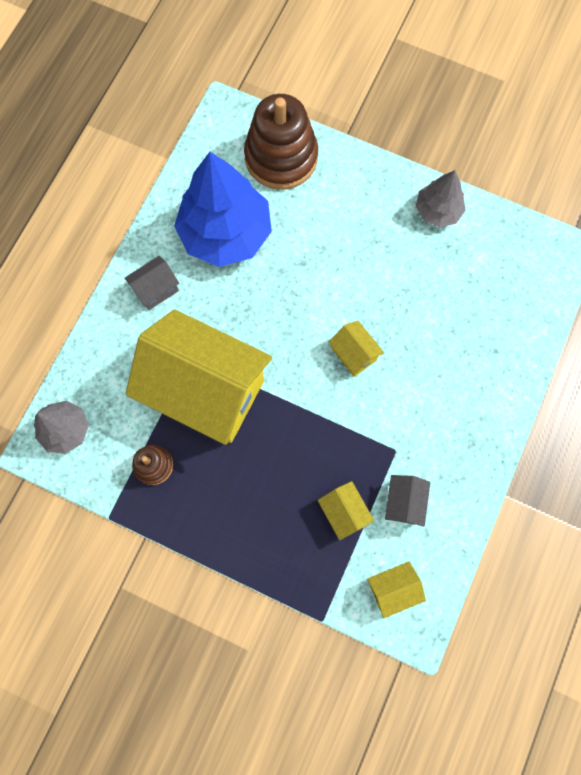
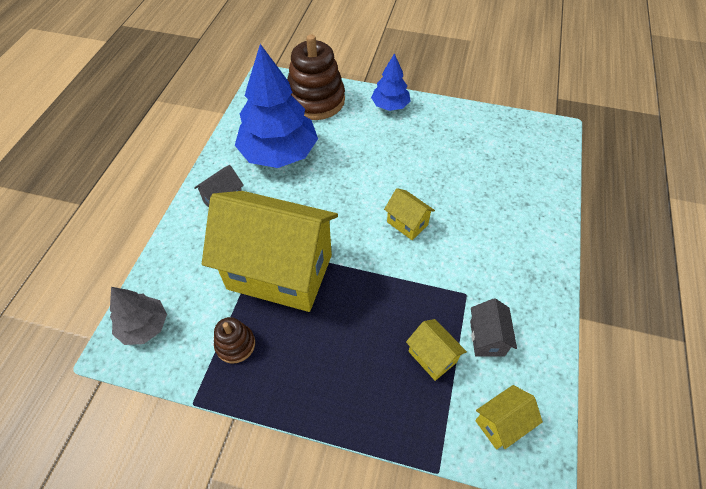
camera: 10 degrees left, 20 degrees down
(371, 180) = (390, 106): none -> blue tree
(437, 211) = (447, 117): grey tree -> none

